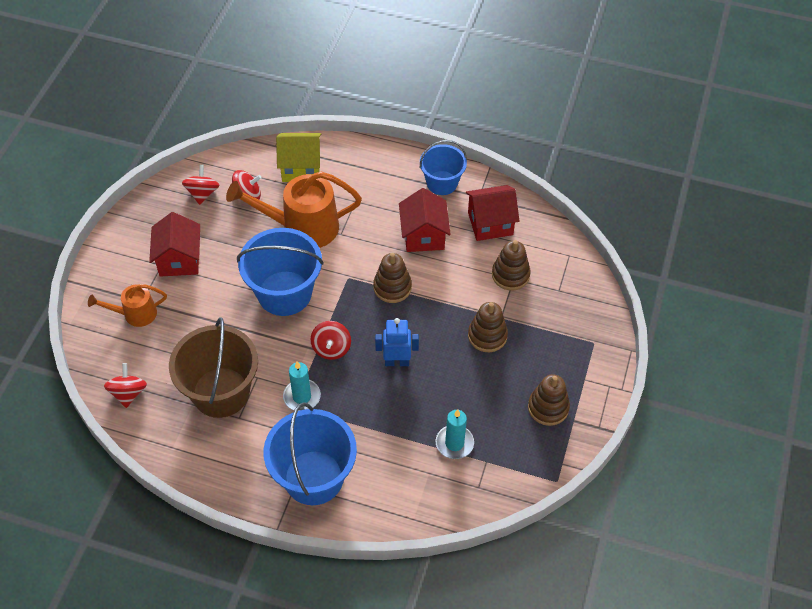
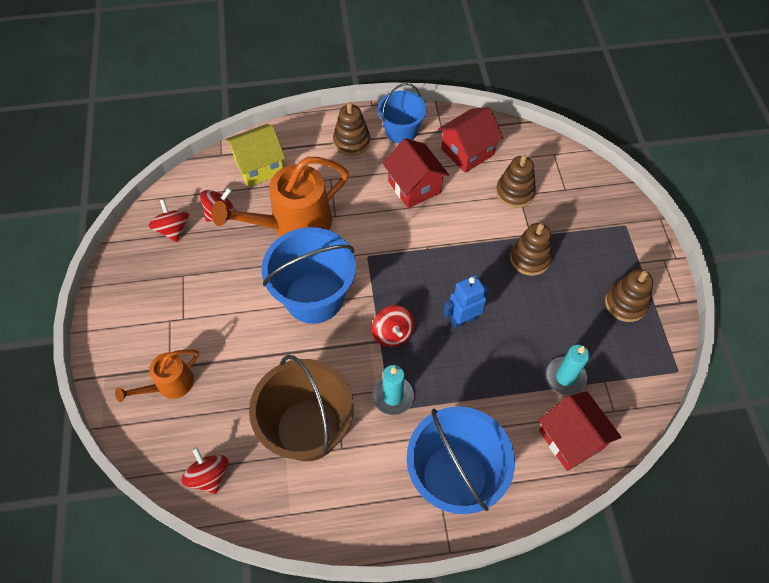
camera: 25 degrees left, 5 degrees up
(179, 259) = (186, 307): red house -> red house (571, 439)
(392, 287) = (415, 248): brown stacking toy -> brown stacking toy (351, 142)

